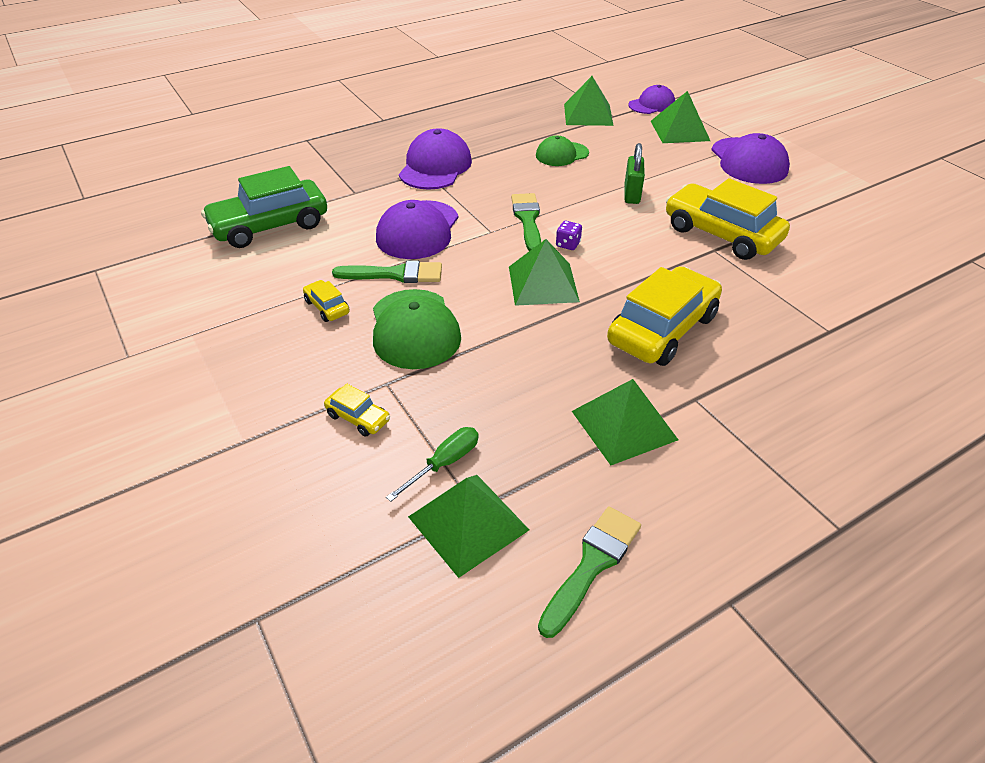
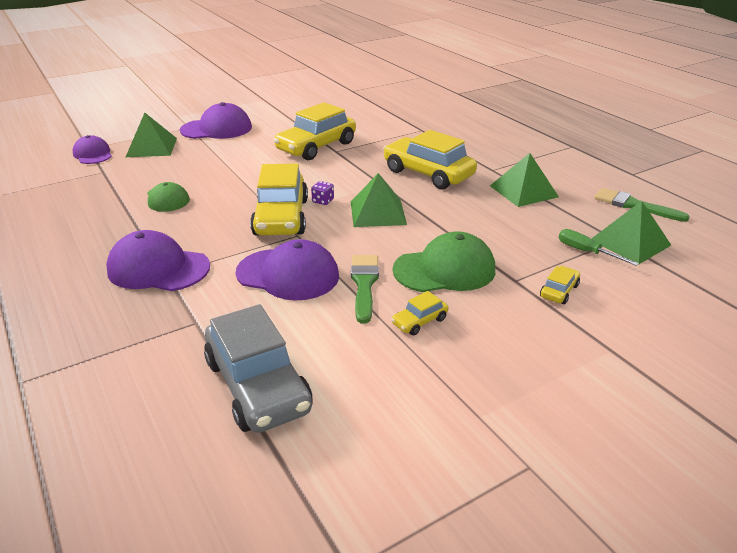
camera: 90 degrees left, 10 degrees down
(270, 226) = (258, 385): green car -> grey car
(527, 220) = (281, 217): green brush -> yellow car
(588, 114) = (91, 183): green pyramid -> none
(632, 195) = (252, 172): green padlock -> none

